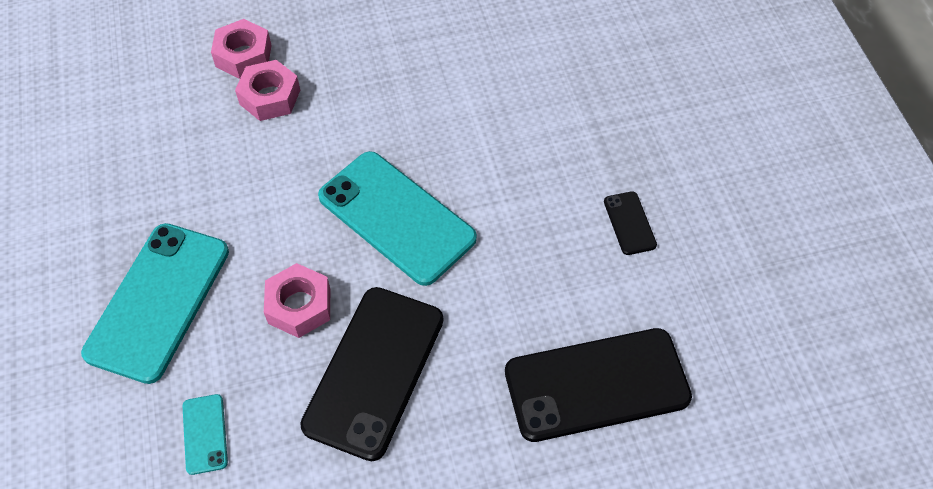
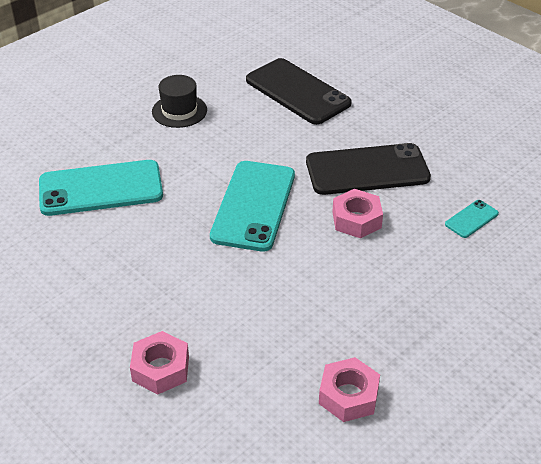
camera: 120 degrees left, 15 degrees down
(158, 301) = (417, 289): turquoise phone -> turquoise phone (101, 188)
(270, 97) = (195, 325): pink nut -> pink nut (348, 395)
(629, 223) = (179, 111): black phone -> black hat

